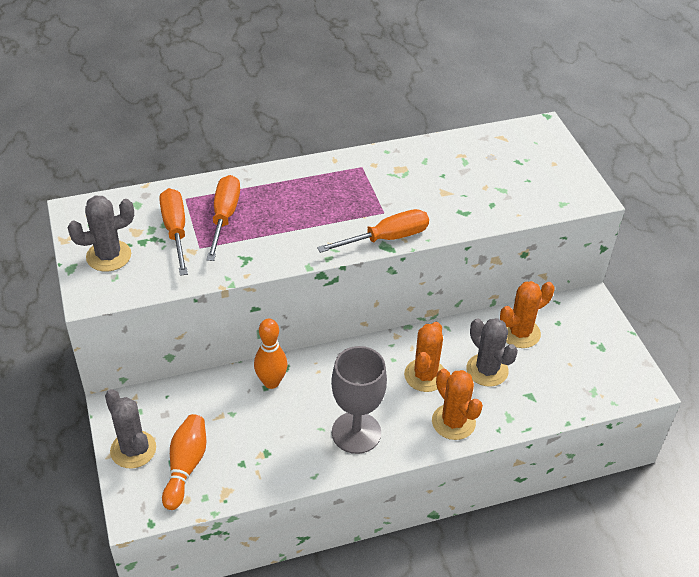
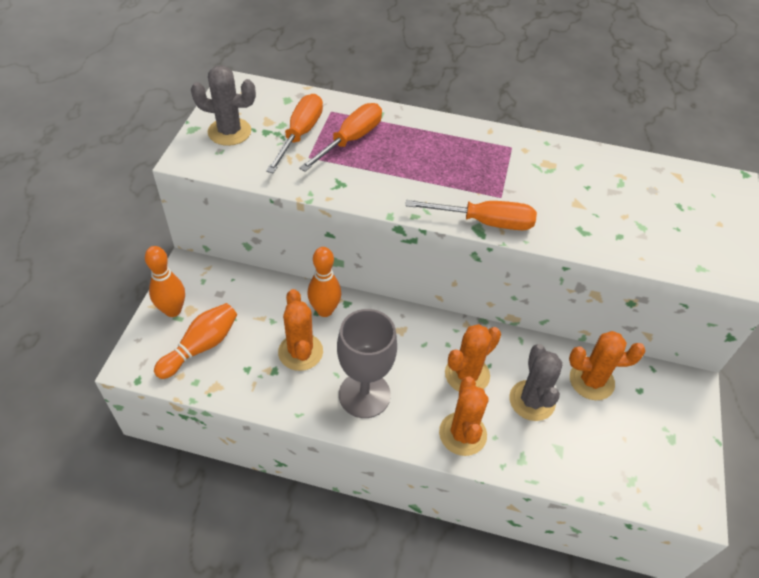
camera: 30 degrees right, 5 degrees up
(133, 449) = (173, 310): grey cactus -> orange bowling pin
(277, 426) = (300, 352): none -> orange cactus

